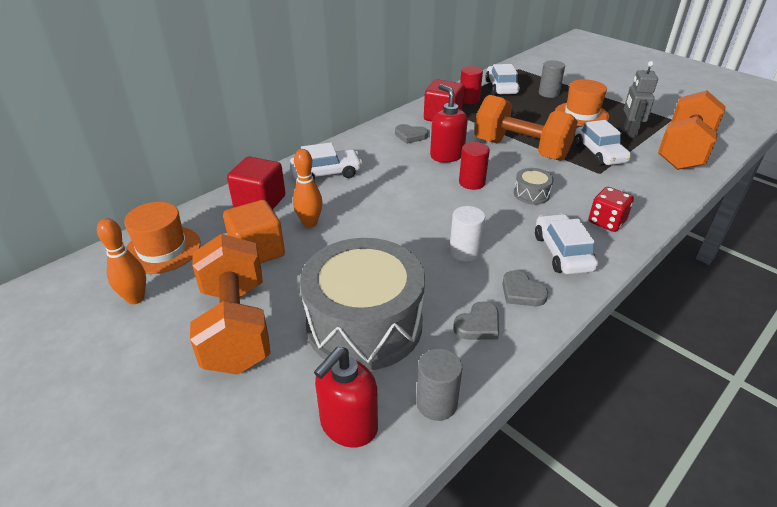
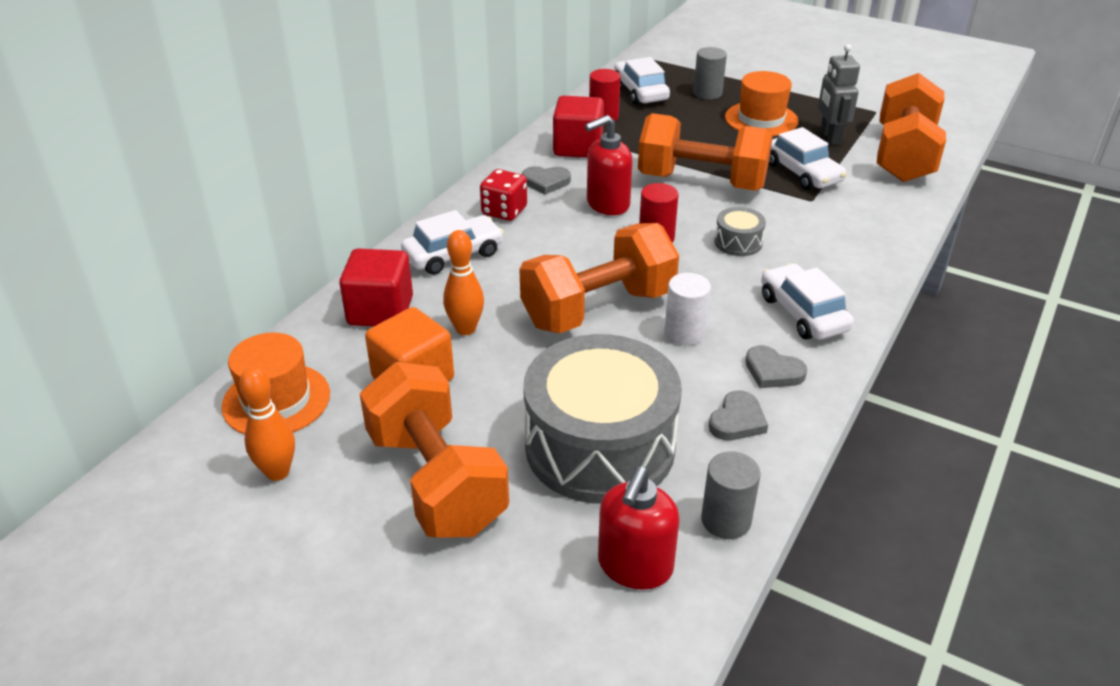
camera: 15 degrees left, 0 degrees up
(408, 224) = (598, 309): none -> orange dumbbell
(446, 155) = (607, 204): red soap dispenser -> red soap dispenser turned 75 degrees counterclockwise
(606, 222) = (841, 265): red dice -> red dice (504, 211)

